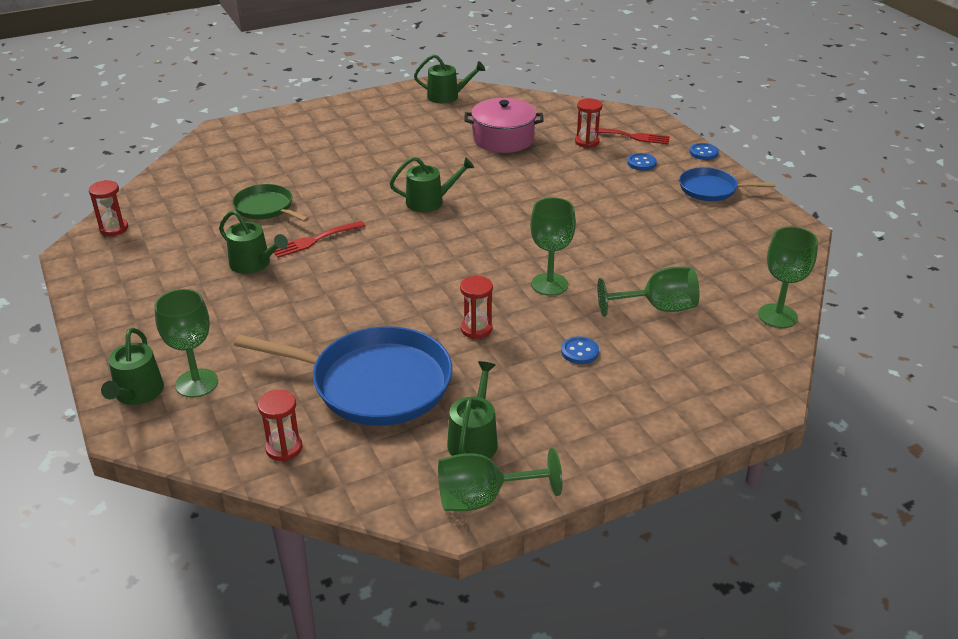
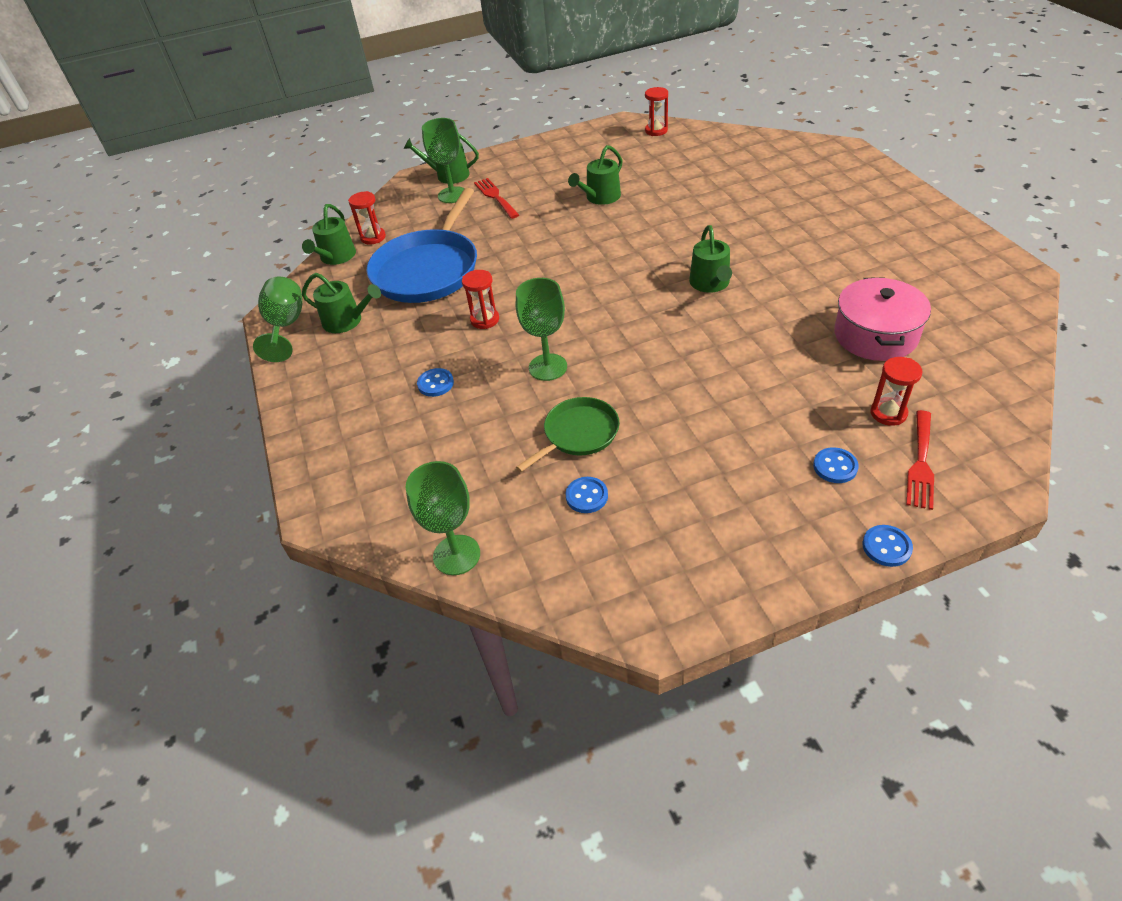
camera: 100 degrees right, 10 degrees up
(266, 208) = (692, 192): green pan -> green pan (578, 434)
(314, 240) = (636, 222): red fork -> red fork (495, 197)
(447, 96) = (989, 286): green watering can -> green watering can (336, 257)
(658, 308) = (492, 447): green goblet -> none
(698, 258) = (586, 496): none -> blue button
(711, 189) = (766, 538): blue pan -> none

